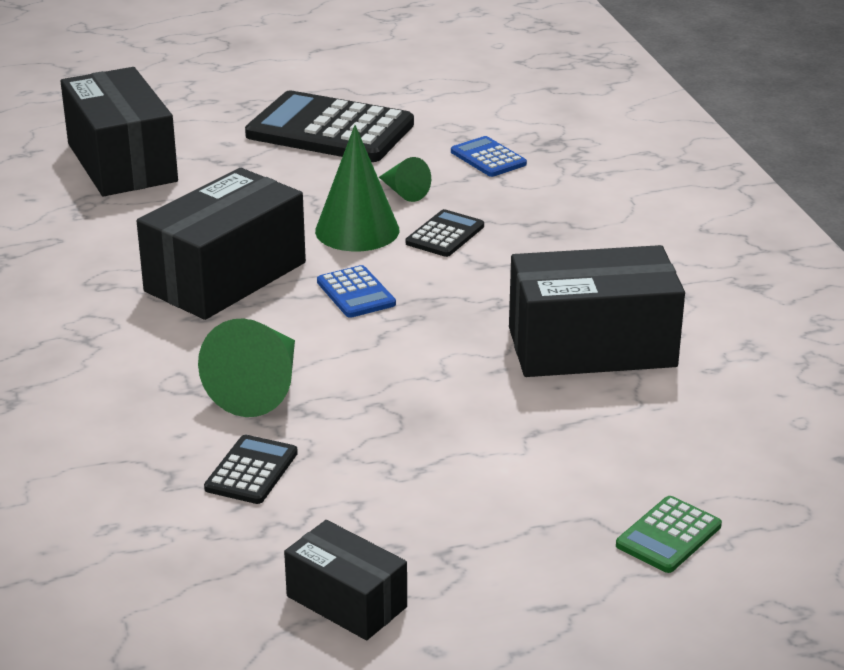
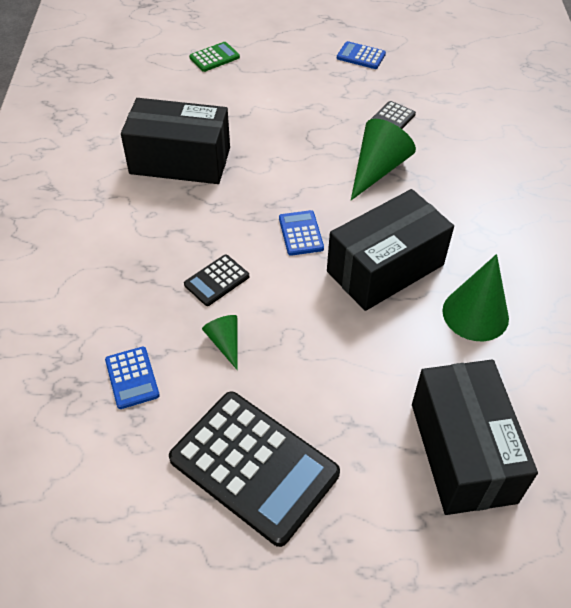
camera: 165 degrees left, 20 degrees up
(346, 602) = (361, 56): black box -> blue calculator
(357, 230) = (278, 300): green cone -> green cone (475, 314)

